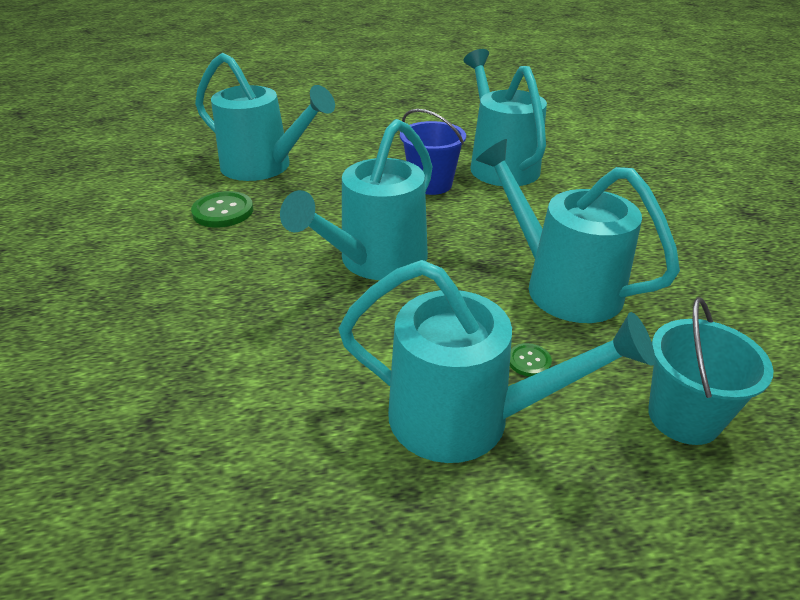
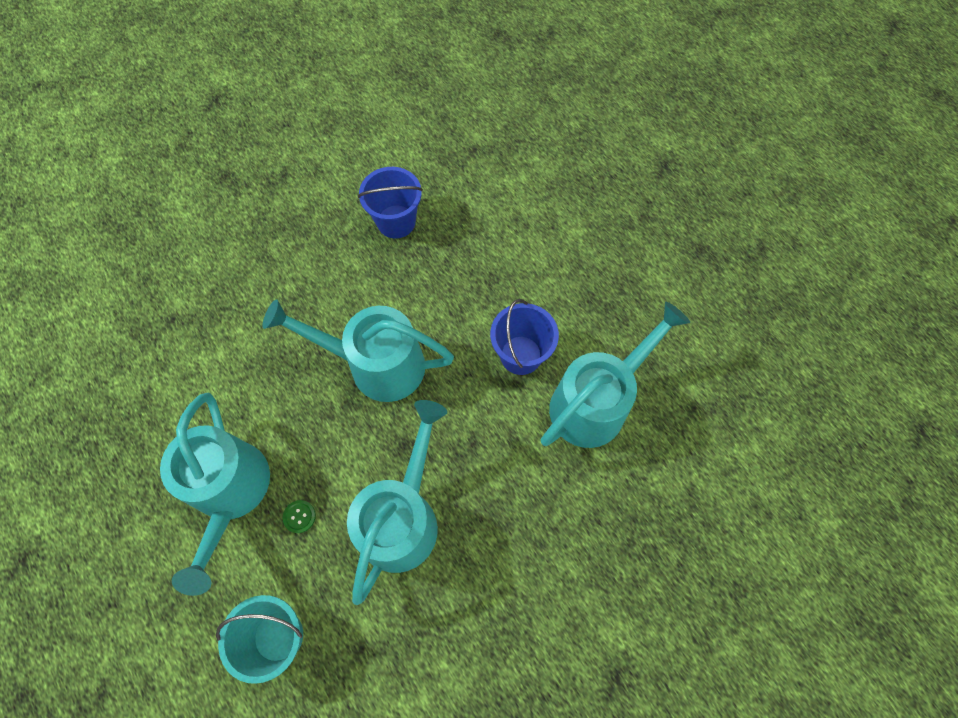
camera: 65 degrees right, 30 degrees up
(223, 211) = (396, 221): green button -> blue bucket
(264, 167) = (481, 208): turquoise watering can -> none

